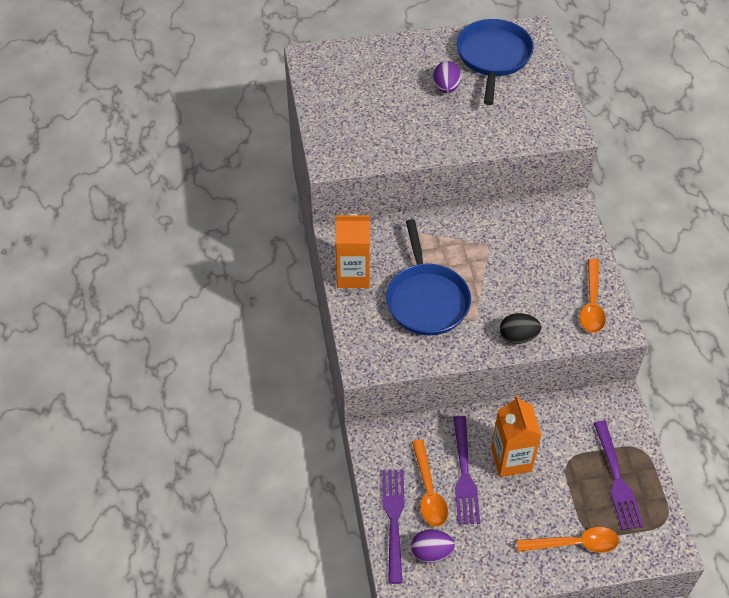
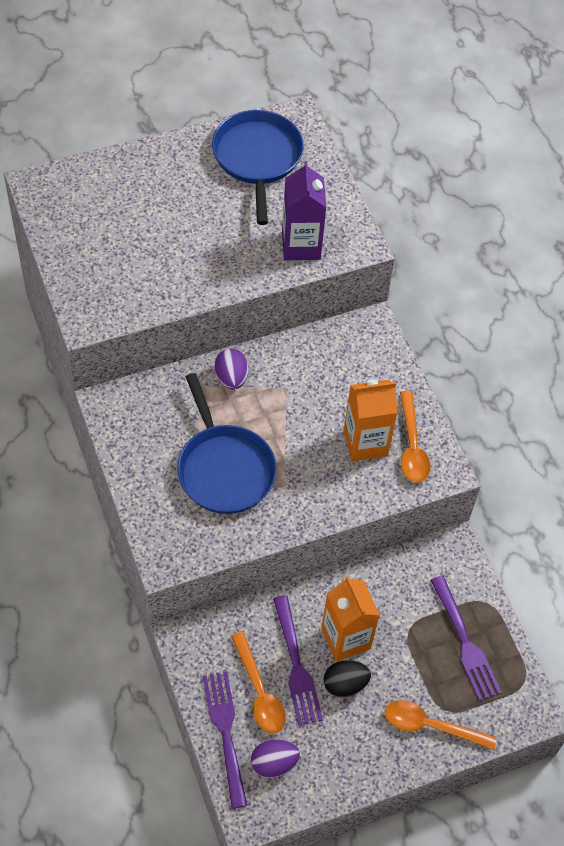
camera: 15 degrees left, 5 degrees up
(353, 275) = (134, 450): orange carton -> orange carton (365, 442)
(446, 87) = (208, 205): purple egg -> purple egg (231, 378)
(518, 337) = (335, 499): black egg -> black egg (345, 684)
(519, 126) = (301, 245): none -> purple carton
(575, 544) = (430, 725): orange spoon -> orange spoon turned 150 degrees counterclockwise

